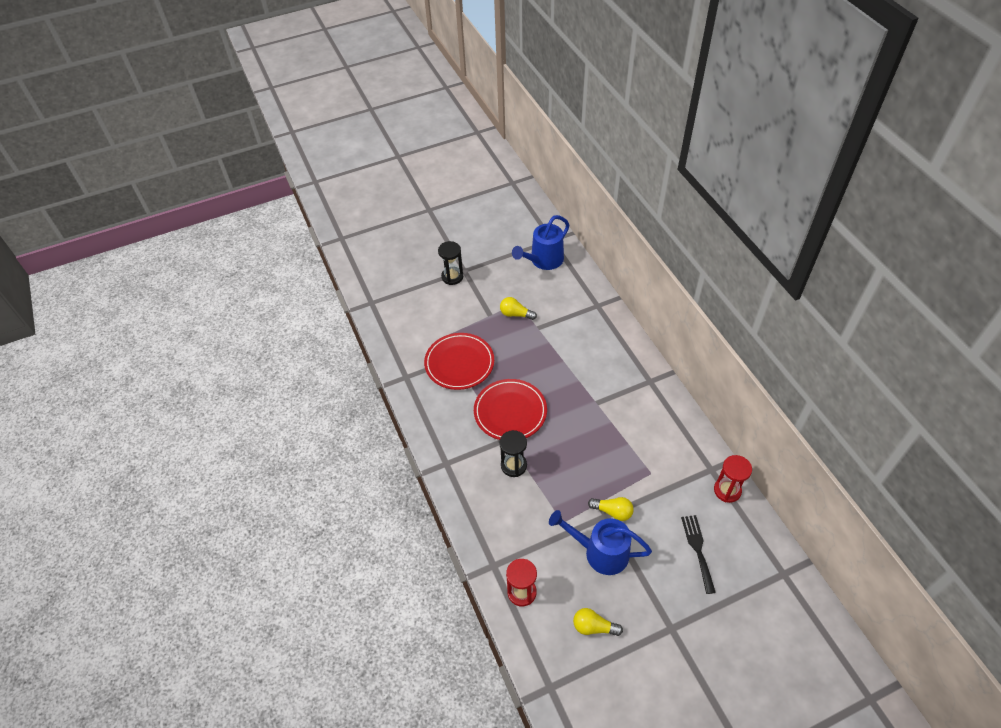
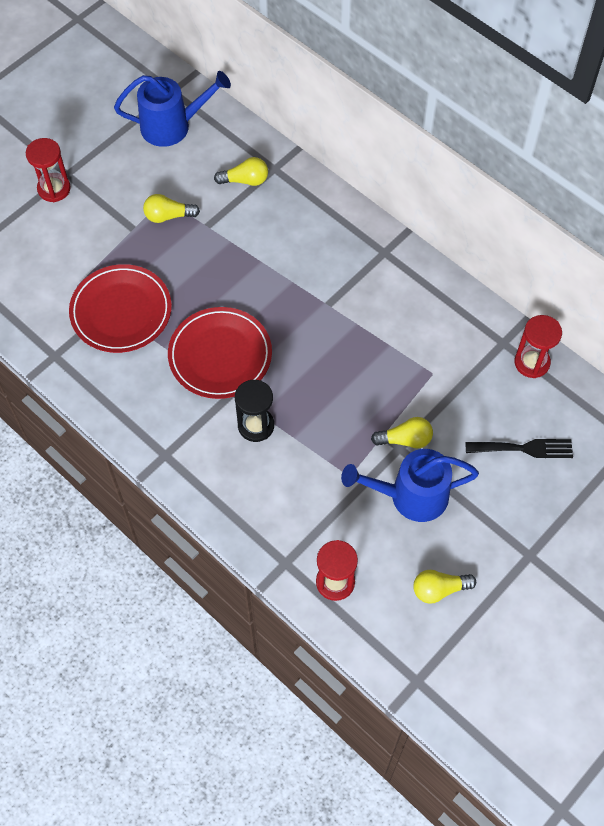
camera: 25 degrees left, 10 degrees up
(452, 277) = (54, 189): black hourglass -> red hourglass
(543, 261) = (173, 126): blue watering can -> blue watering can turned 120 degrees counterclockwise
(575, 307) = (245, 180): none -> yellow light bulb
(698, 549) = (524, 448): black fork -> black fork turned 120 degrees clockwise

